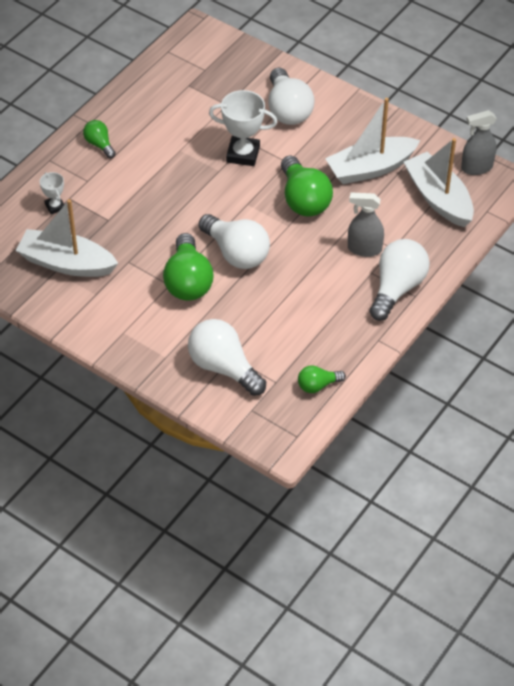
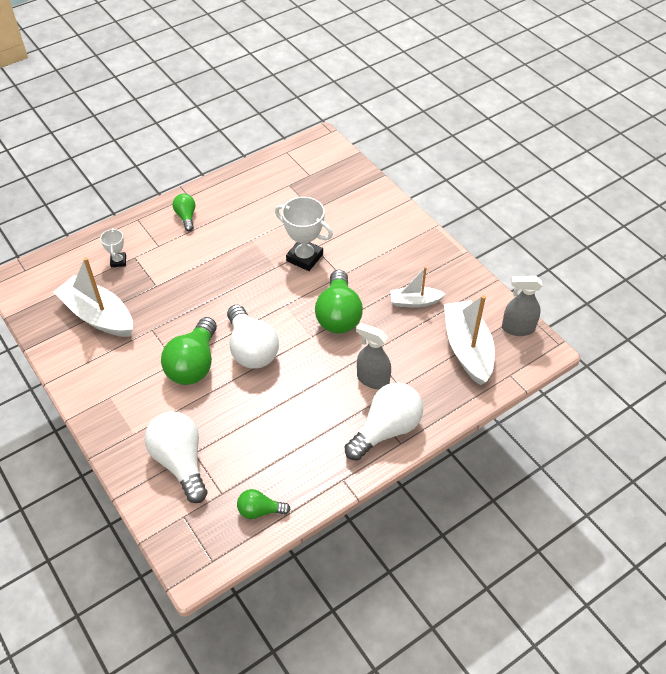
camera: 20 degrees right, 0 degrees up
(288, 110) = (364, 228): white light bulb -> none
(370, 168) = (415, 302): white boat -> white boat, size x0.57

